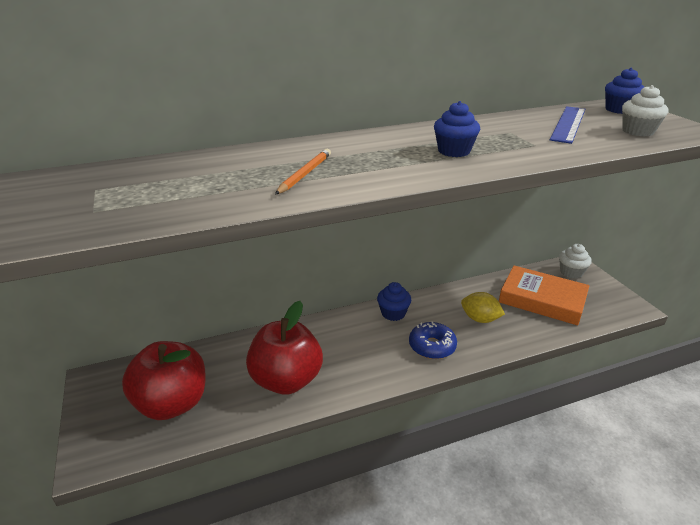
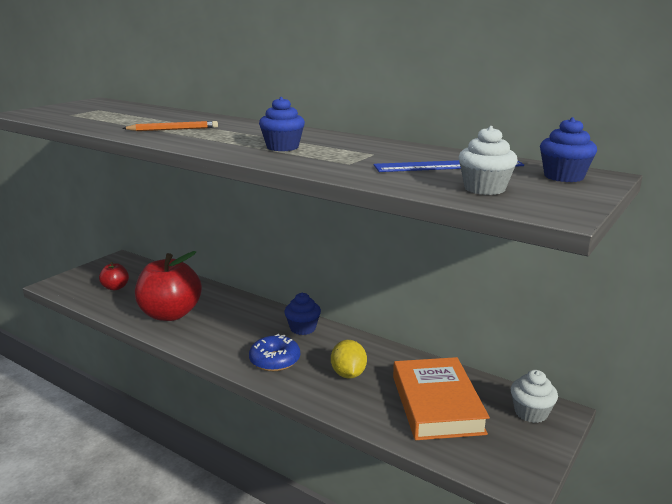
camera: 55 degrees right, 10 degrees down
(172, 403) = (115, 287): red apple -> red apple, size x0.48

